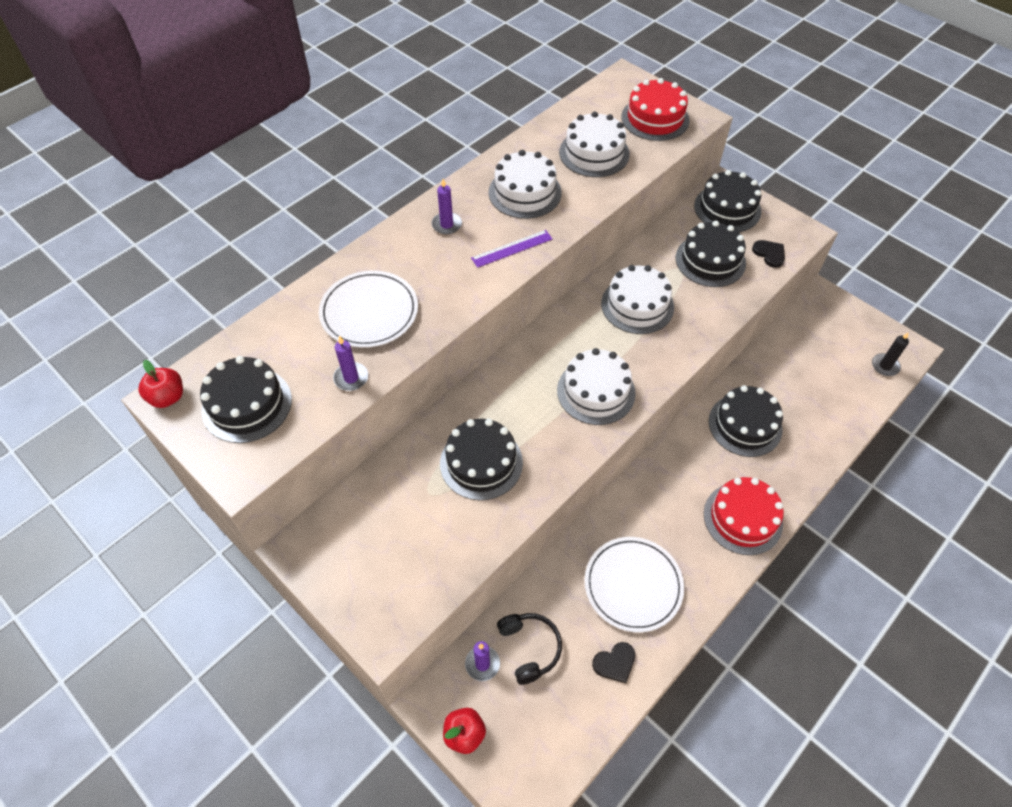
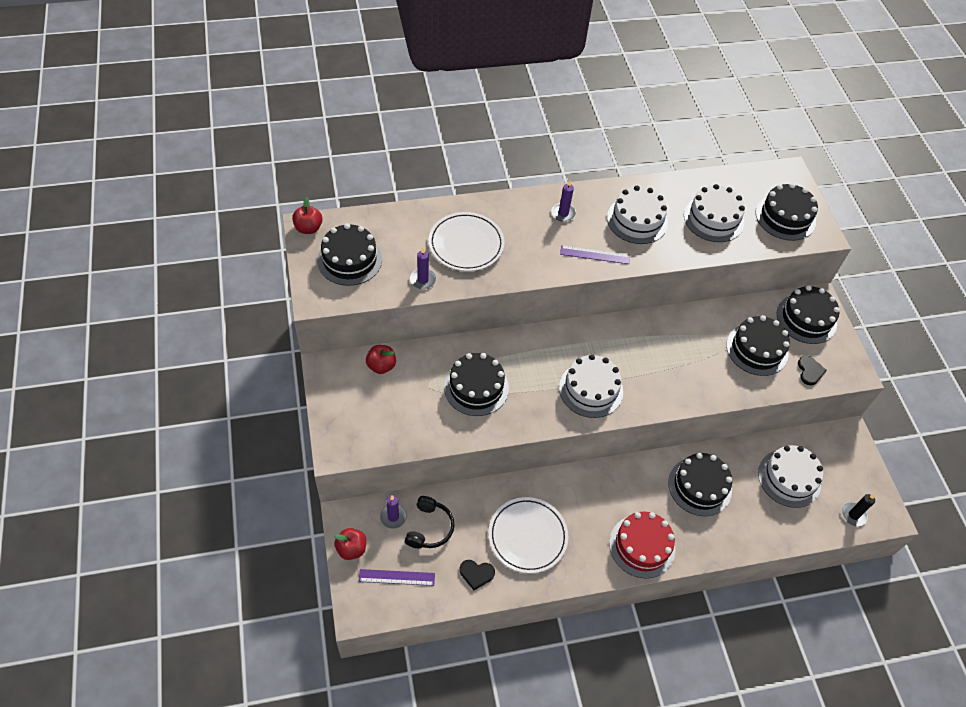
camera: 30 degrees right, 0 degrees up
(360, 505) = (381, 366): none -> red apple
(537, 729) = (397, 577): none -> purple ruler
(637, 305) = (671, 349): white cake -> white cake (789, 478)
(655, 118) = (785, 217): red cake -> black cake

